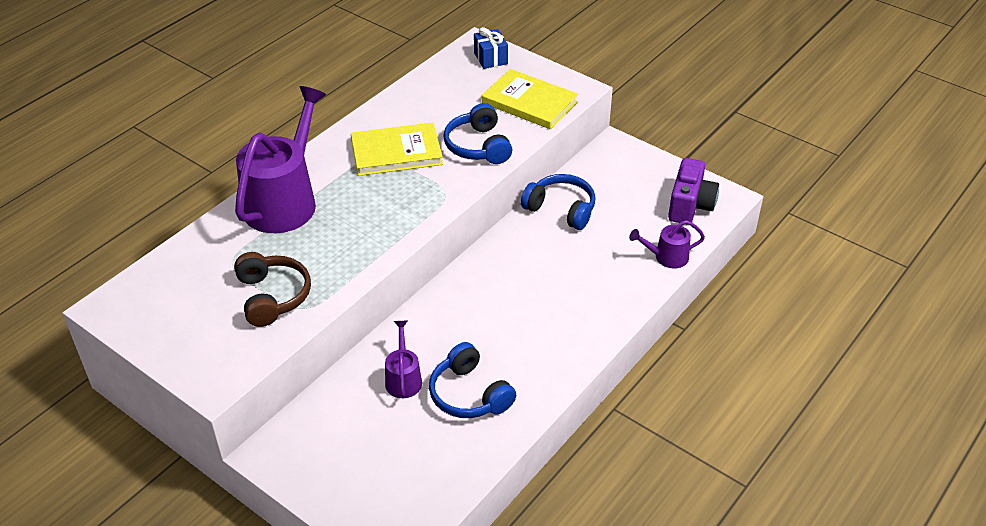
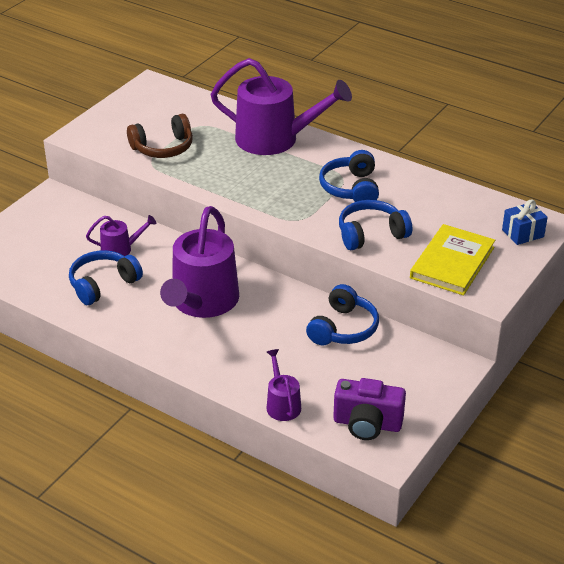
camera: 85 degrees right, 5 degrees down
(396, 152) = (351, 188): yellow book -> blue headphones
(510, 308) = (202, 302): none -> purple watering can

